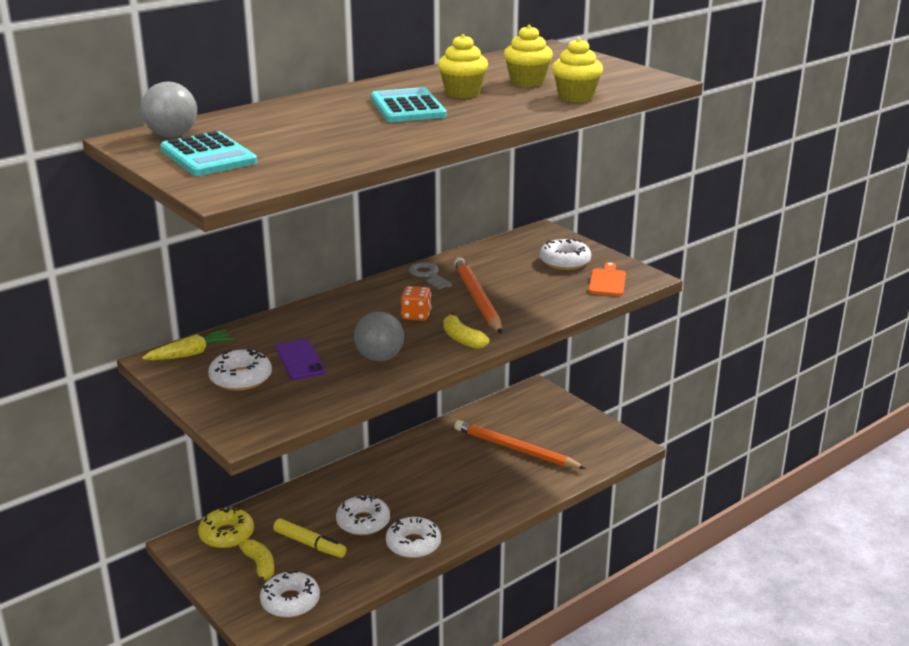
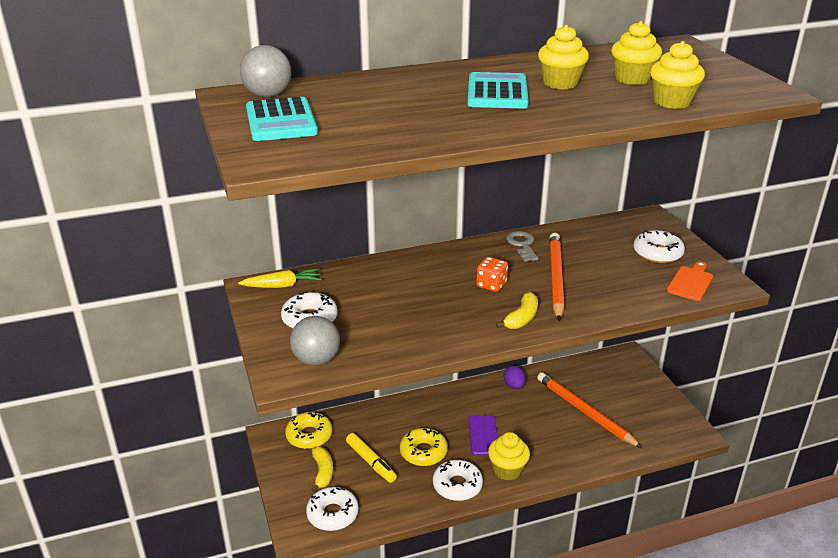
camera: 20 degrees right, 5 degrees up
(300, 360) = (368, 311): purple phone -> purple phone (483, 435)
(363, 522) = (423, 452): white donut -> yellow donut
(379, 358) = (437, 323): grey ball -> grey ball (316, 360)
(432, 440) = (514, 386): none -> purple egg
(459, 518) = (507, 470): none -> yellow cupcake
(462, 339) = (522, 318): yellow banana -> yellow banana turned 135 degrees counterclockwise

